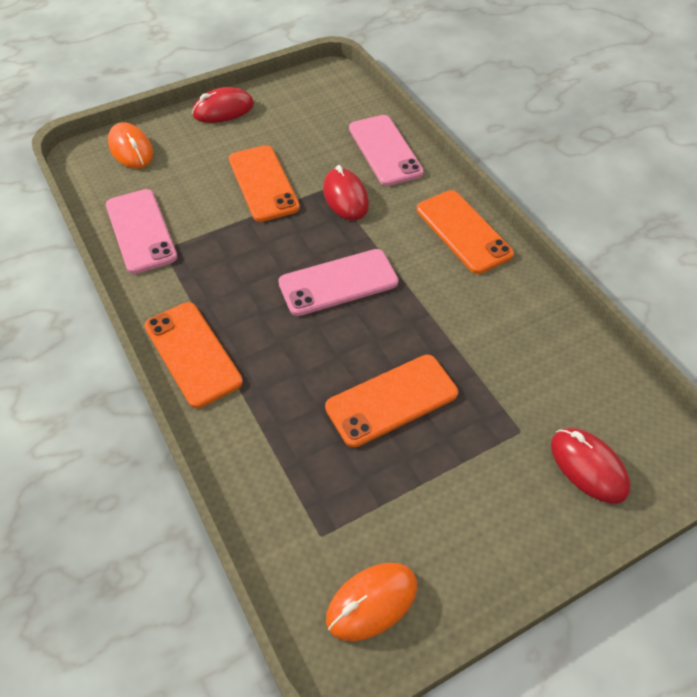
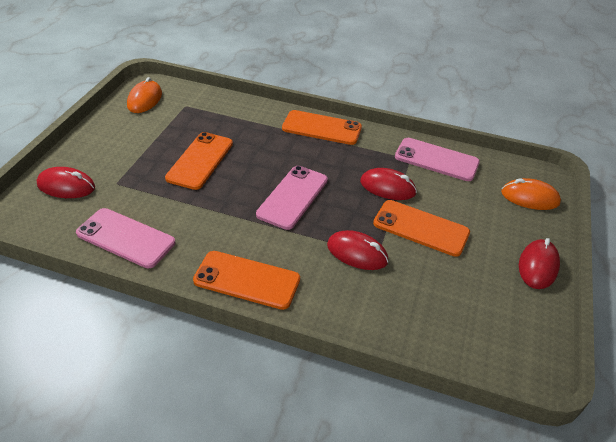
camera: 135 degrees right, 10 degrees down
(234, 234) = (387, 187): none -> red mouse
(385, 150) = (380, 314): pink phone -> pink phone (126, 238)

